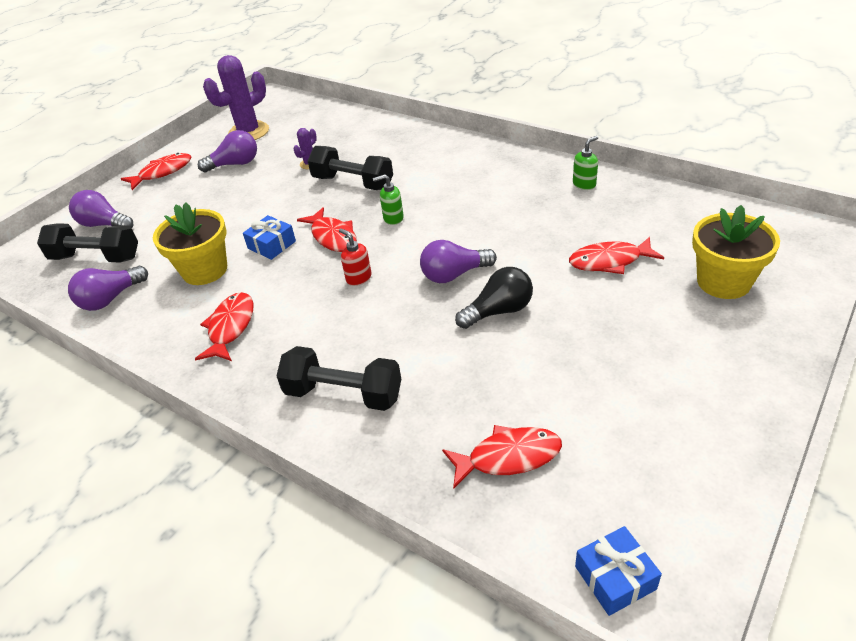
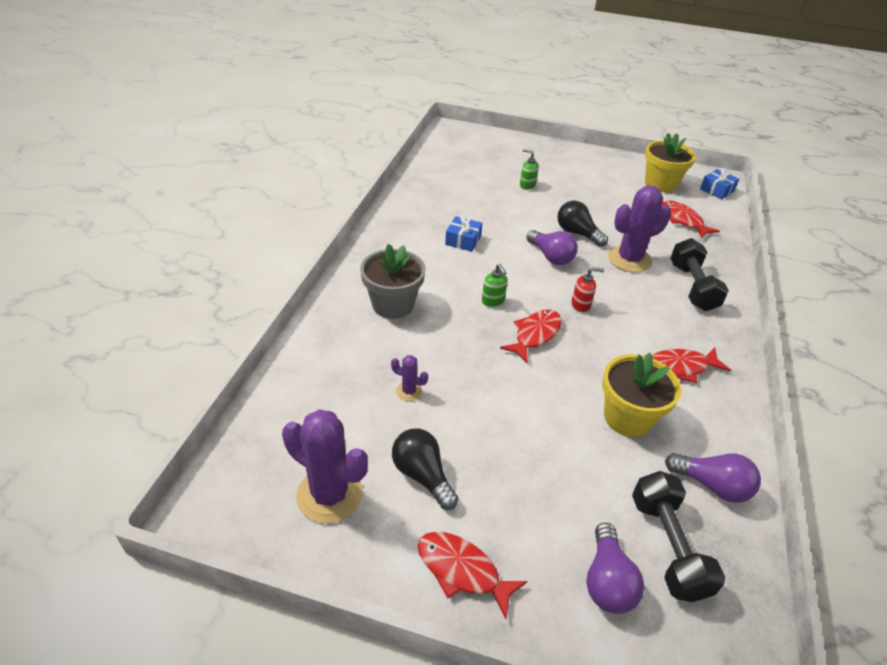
camera: 115 degrees left, 0 degrees up
(235, 164) = (422, 475): purple light bulb -> black light bulb
(272, 245) = (566, 376): blue gift -> blue gift (463, 240)
(353, 183) = (441, 343): black dumbbell -> none
(358, 278) = (581, 305): red soap dispenser -> red soap dispenser turned 120 degrees counterclockwise
(414, 162) = (393, 305): none -> grey flower pot
(424, 347) = (629, 259): none -> purple cactus
(584, 184) = (412, 207): green soap dispenser -> green soap dispenser (527, 185)
(609, 261) = (504, 194): red fish -> none
(723, 282) = (506, 159): yellow flower pot -> yellow flower pot (660, 184)

